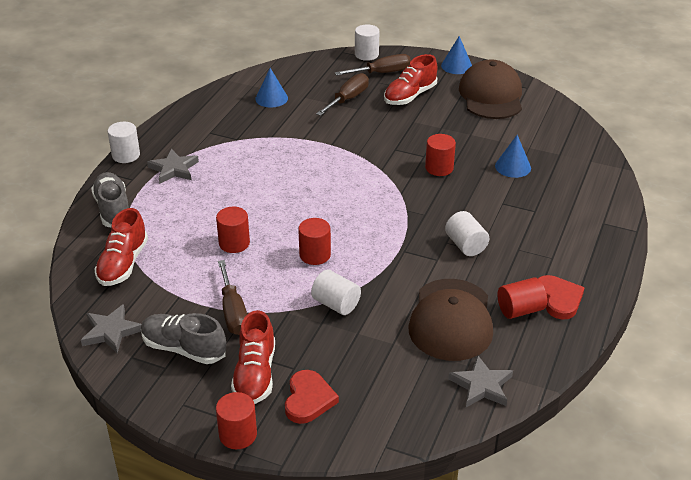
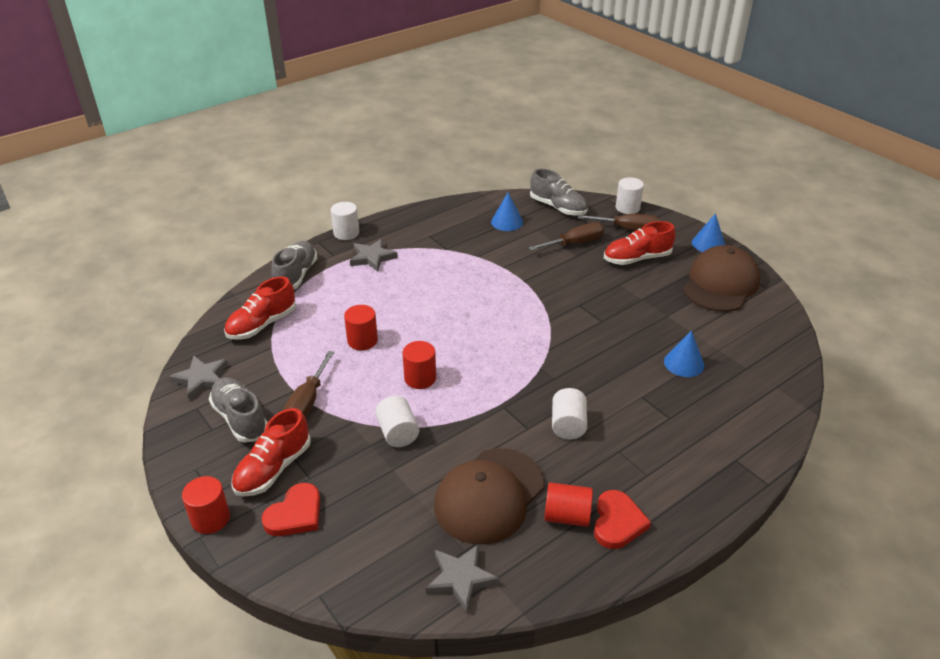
camera: 30 degrees right, 0 degrees up
(306, 72) = (558, 207): none -> grey shoe
(439, 168) = (606, 338): red cylinder -> none

